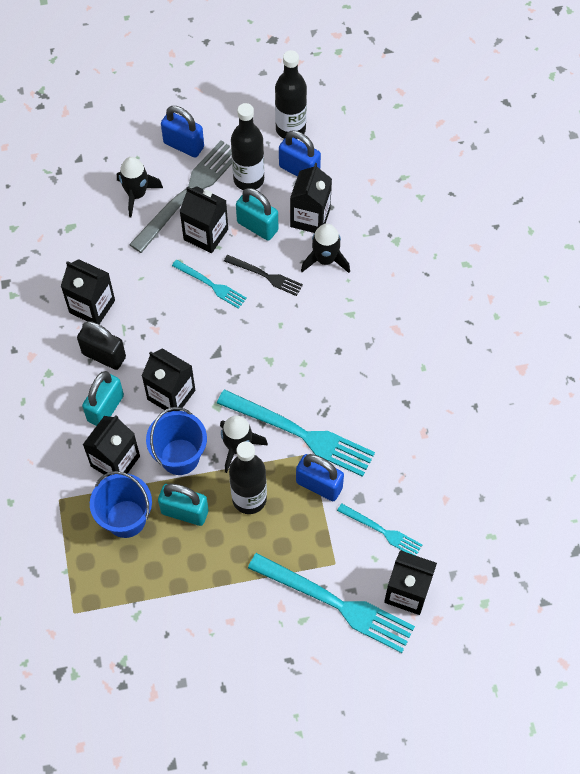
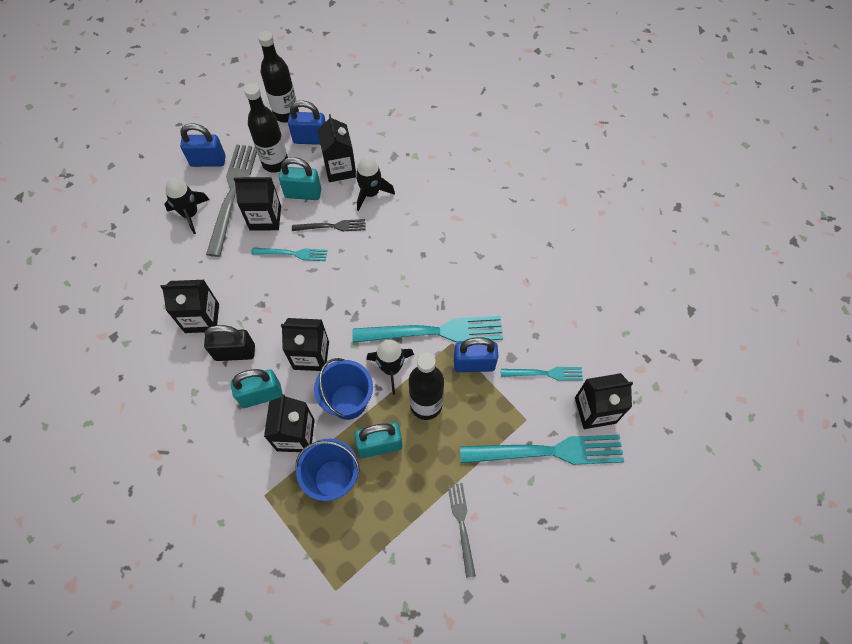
camera: 30 degrees left, 0 degrees up
(105, 408) = (261, 395): turquoise padlock -> turquoise padlock turned 75 degrees clockwise
(214, 622) = (462, 525): none -> grey fork

